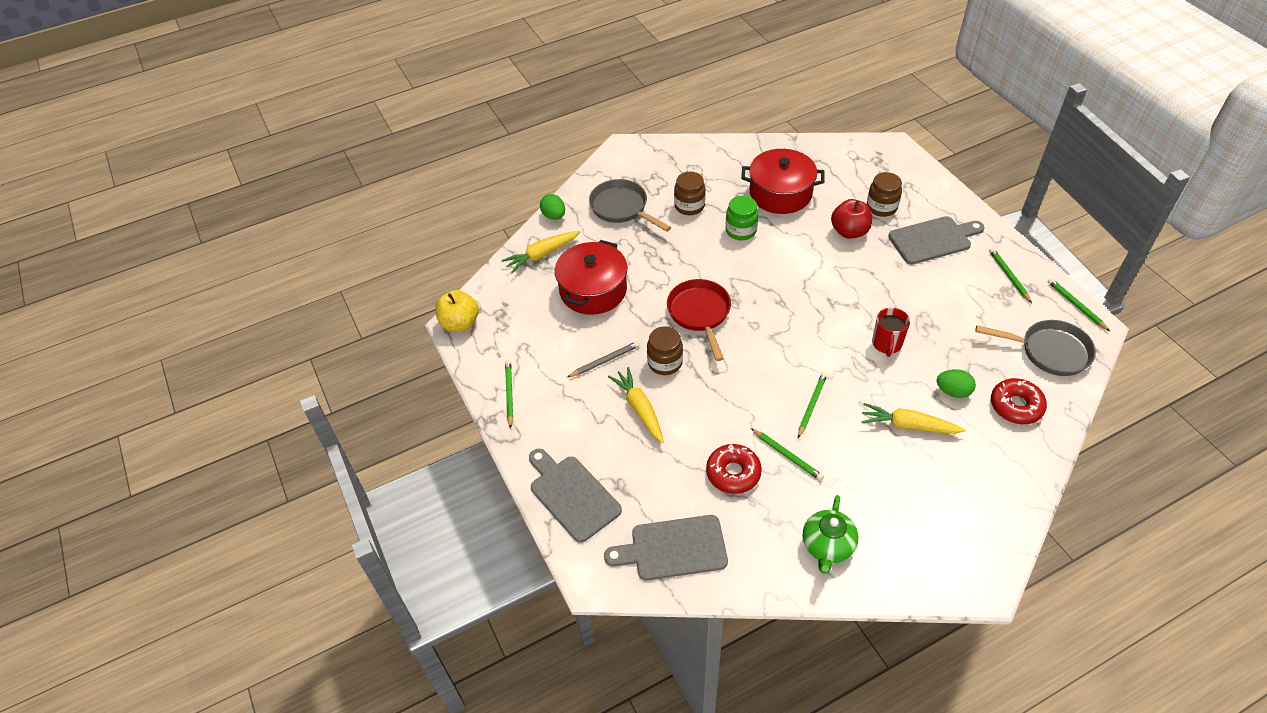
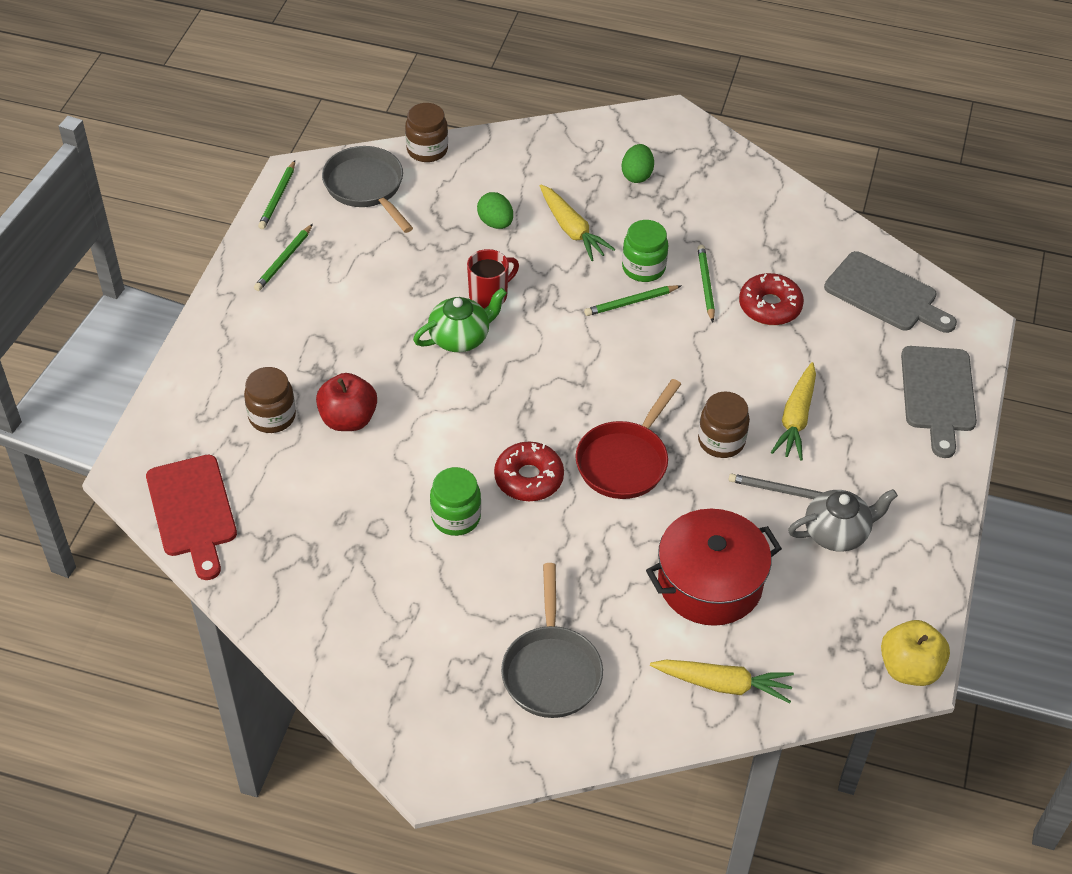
camera: 140 degrees left, 0 degrees up
(509, 394) = (919, 535): green pencil -> none
(554, 216) = (649, 734): green egg -> green egg (637, 175)
(554, 361) = (837, 533): none -> grey teapot
(689, 206) = (469, 600): brown jar -> brown jar (427, 150)
(780, 193) = (346, 525): red pot -> none
(827, 546) = (755, 210): green teapot -> green teapot (460, 337)
(835, 435) = (643, 268): none -> green jar
(847, 153) = (193, 511): none -> red cutting board
(932, 240) = (286, 344): grey cutting board -> none
(1016, 406) = (464, 178): red donut -> red donut (529, 478)

